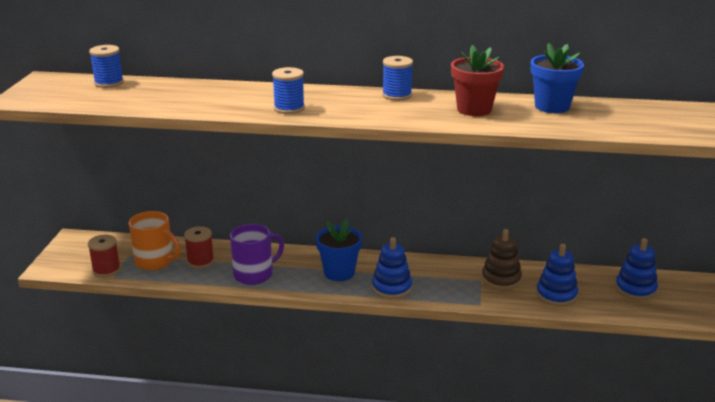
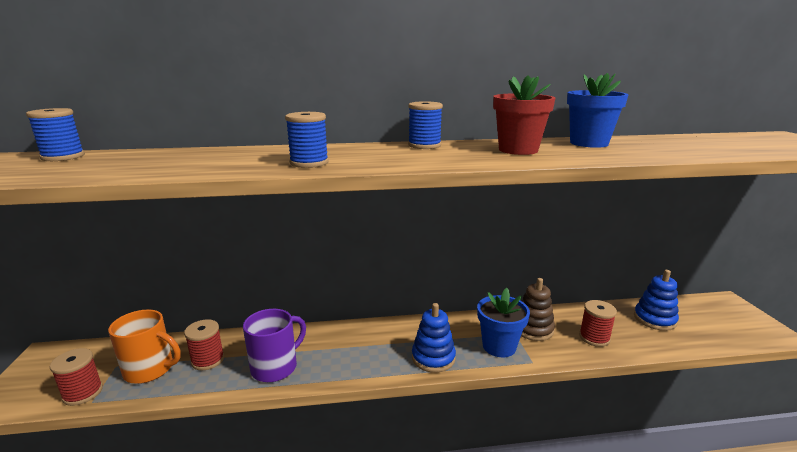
camera: 15 degrees left, 5 degrees down
(339, 272) = (370, 348): blue flower pot -> blue flower pot (499, 346)
(556, 295) = (594, 338): blue stacking toy -> red spool

